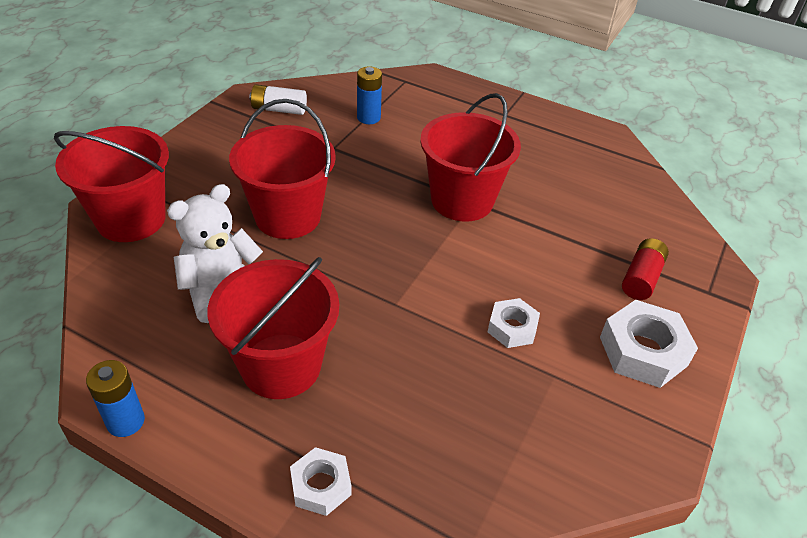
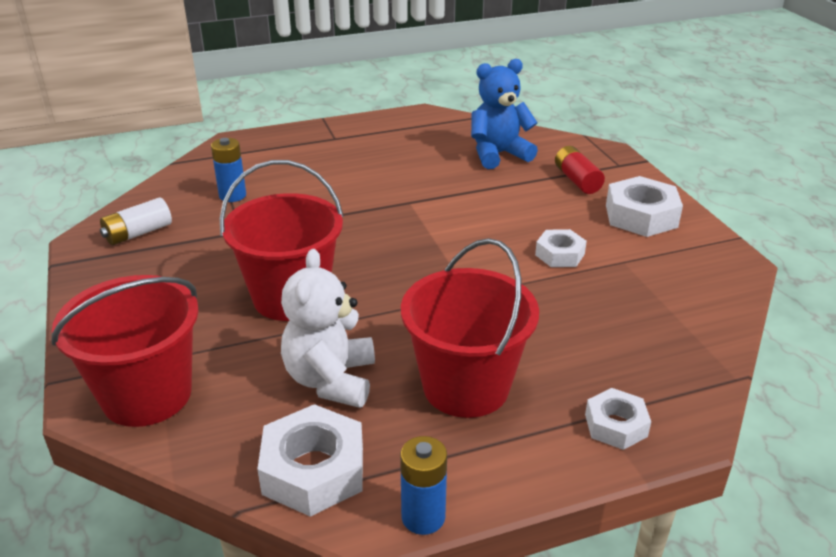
camera: 45 degrees left, 10 degrees down
(126, 337) = (313, 470): none -> white nut
(462, 200) = (401, 206): red bucket -> none
(611, 209) = (498, 154): none -> blue teddy bear

